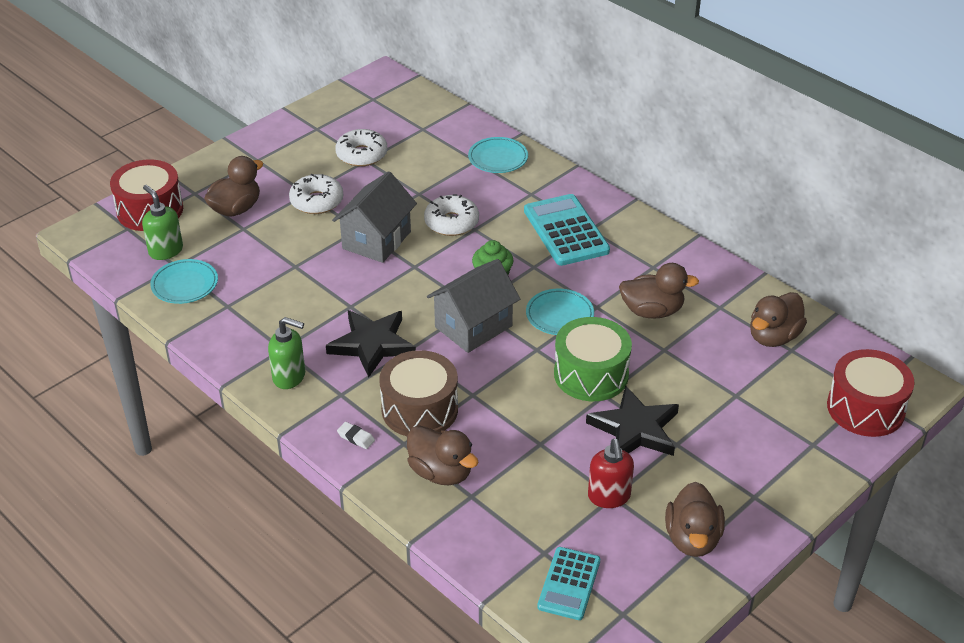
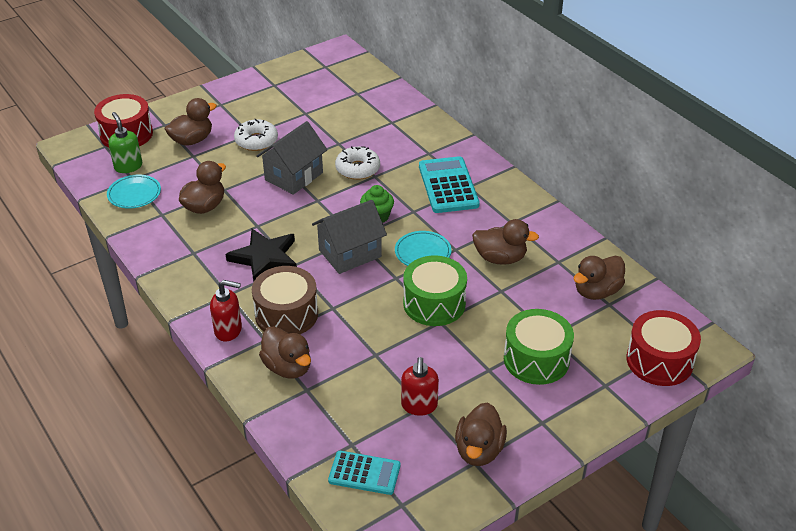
camera: 10 degrees right, 0 degrees up
(278, 290) = (204, 206): none -> brown duck
(289, 377) = (192, 275): green soap dispenser -> none
(356, 438) = (228, 330): white eraser -> red soap dispenser
(362, 155) = (303, 108): white donut -> none
(498, 158) = (410, 122): turquoise plate -> none
(569, 584) = (364, 473): turquoise calculator -> turquoise calculator turned 105 degrees counterclockwise
(635, 429) = (457, 352): black star -> none
(727, 425) = (536, 359): none -> green drum

